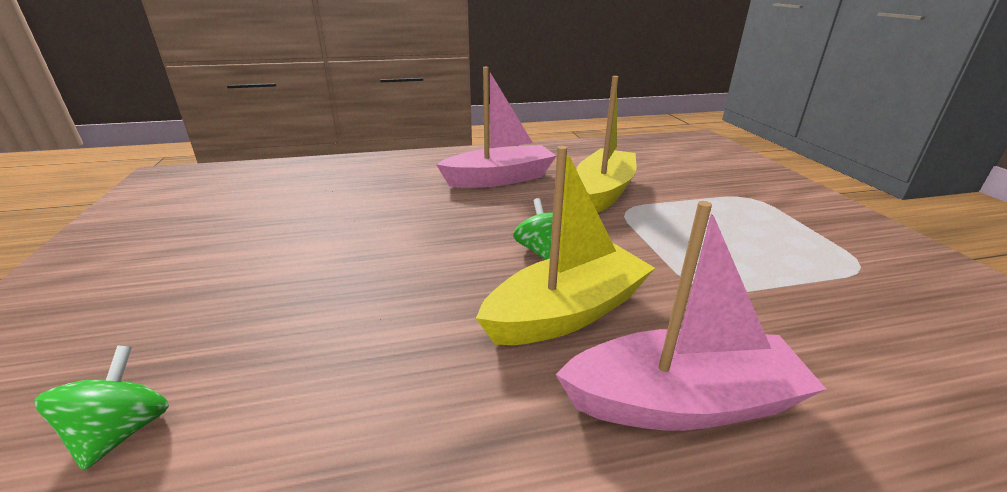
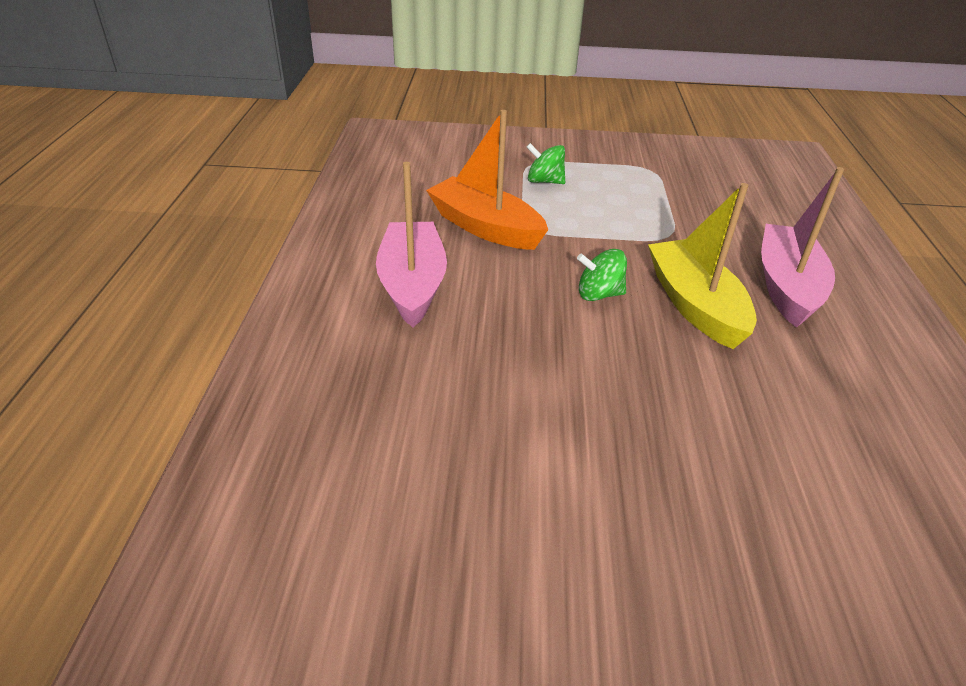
camera: 75 degrees left, 10 degrees up
(122, 432) = (848, 580): green spinning top -> green spinning top (544, 181)
(603, 192) = (485, 227): yellow boat -> orange boat

